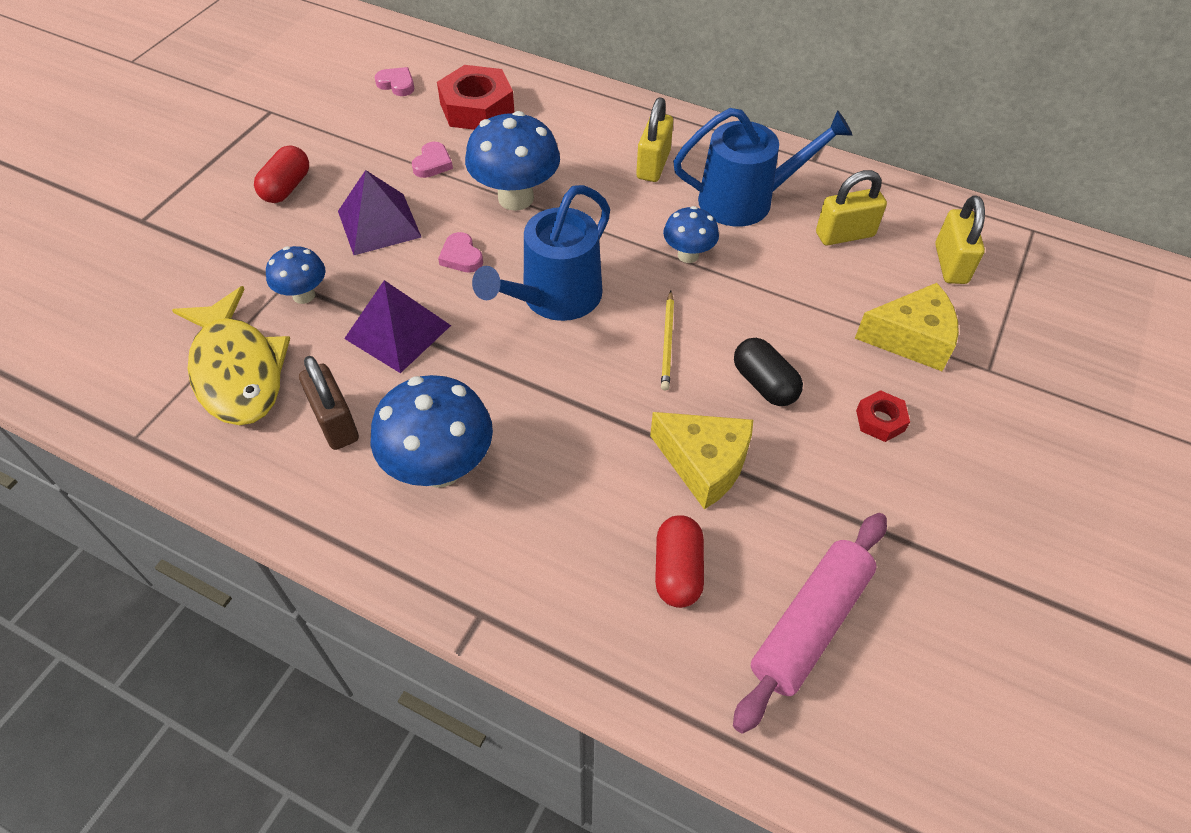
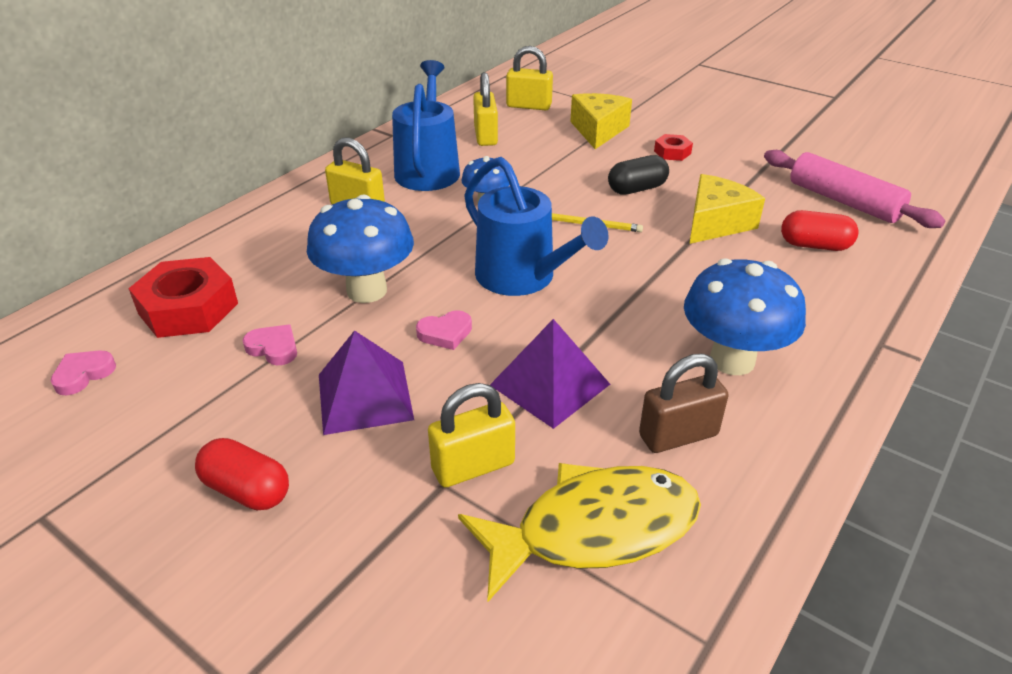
camera: 80 degrees left, 15 degrees down
(304, 295) = (473, 466): blue mushroom -> yellow padlock

